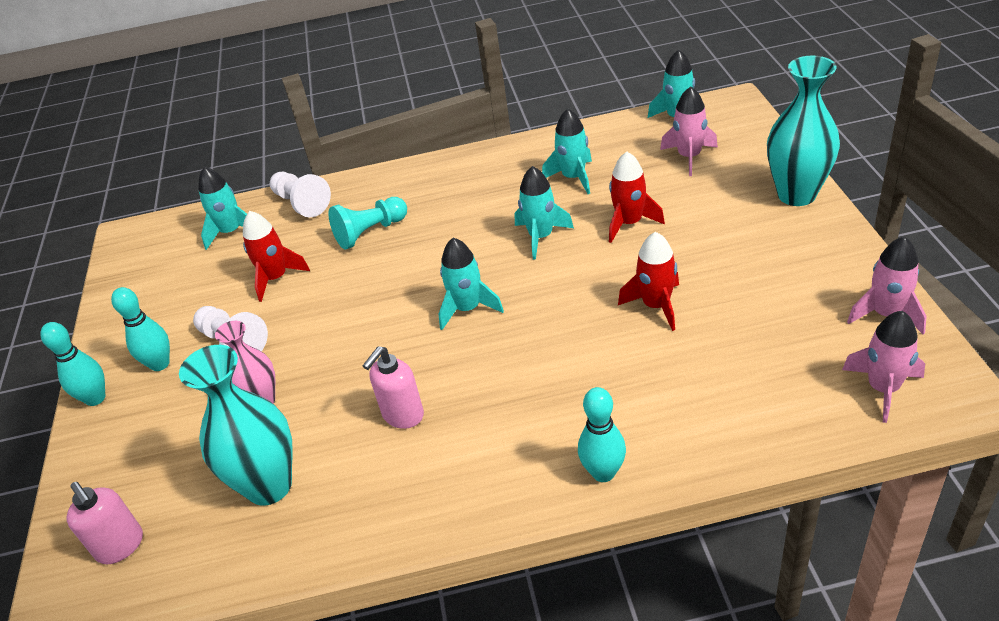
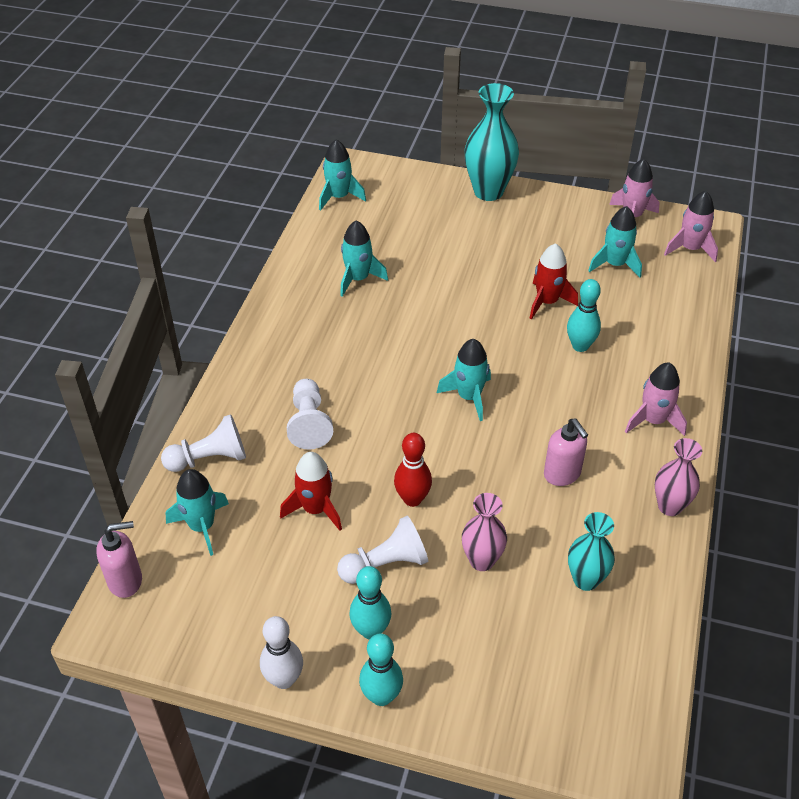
camera: 70 degrees left, 5 degrees up
(99, 338) = (284, 679): none -> white bowling pin
(121, 546) = (592, 702): pink soap dispenser -> pink soap dispenser (126, 581)
(269, 486) = (585, 580): turquoise vase -> turquoise vase, size x0.61
(315, 327) = (412, 499): none -> red bowling pin
(370, 232) = (309, 423): turquoise pawn -> white pawn
(405, 522) = (669, 506): none -> pink vase
(541, 237) = (417, 325): turquoise rocket -> turquoise rocket (615, 264)
(603, 473) = (684, 390): turquoise bowling pin -> turquoise bowling pin (580, 346)
(629, 223) = (445, 275): red rocket -> none
(689, 157) = (395, 214): pink rocket -> pink rocket (653, 420)

